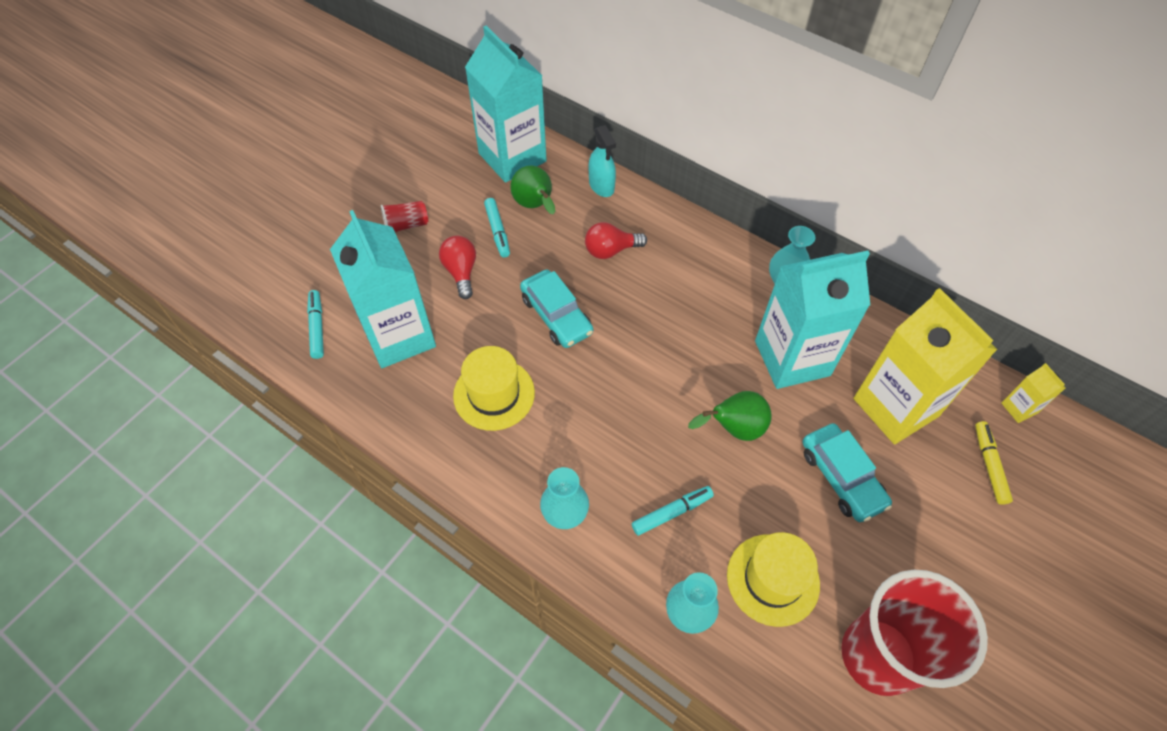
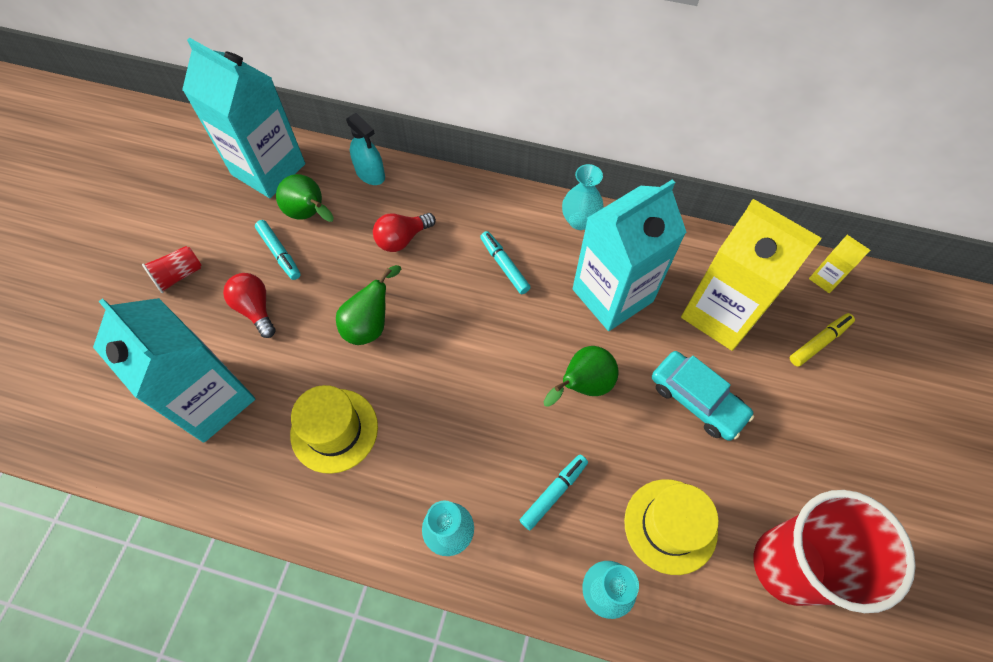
camera: 20 degrees left, 5 degrees up
(317, 327) = (116, 420): turquoise marker -> turquoise marker (504, 265)
(556, 315) = (370, 324): turquoise car -> green pear
(989, 465) = (819, 342): yellow marker -> yellow marker turned 75 degrees clockwise

